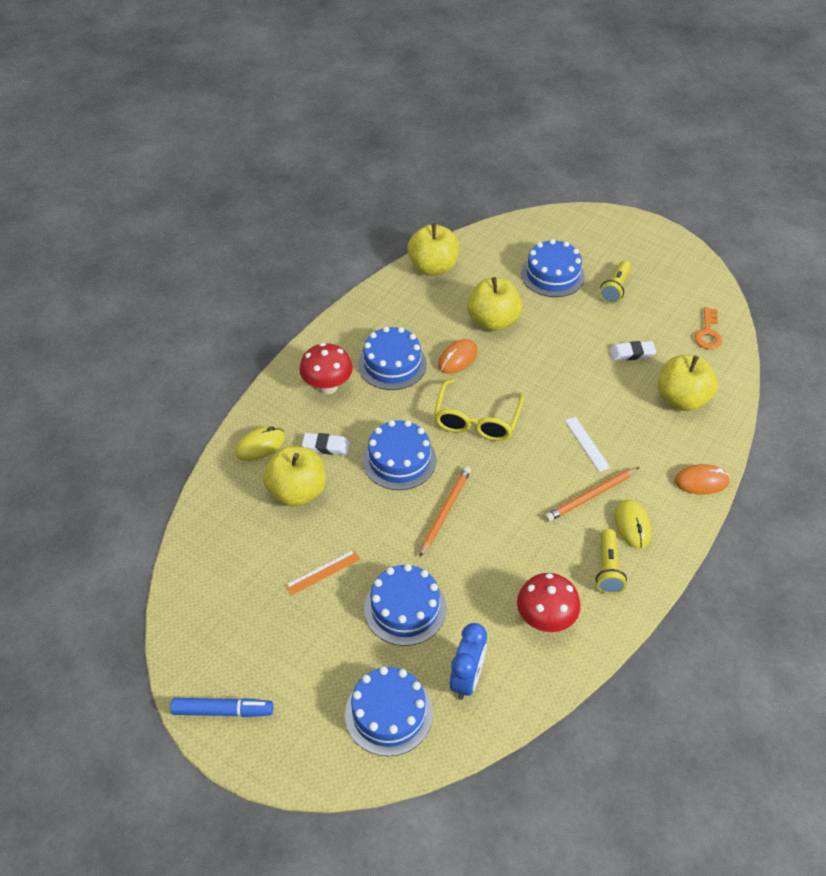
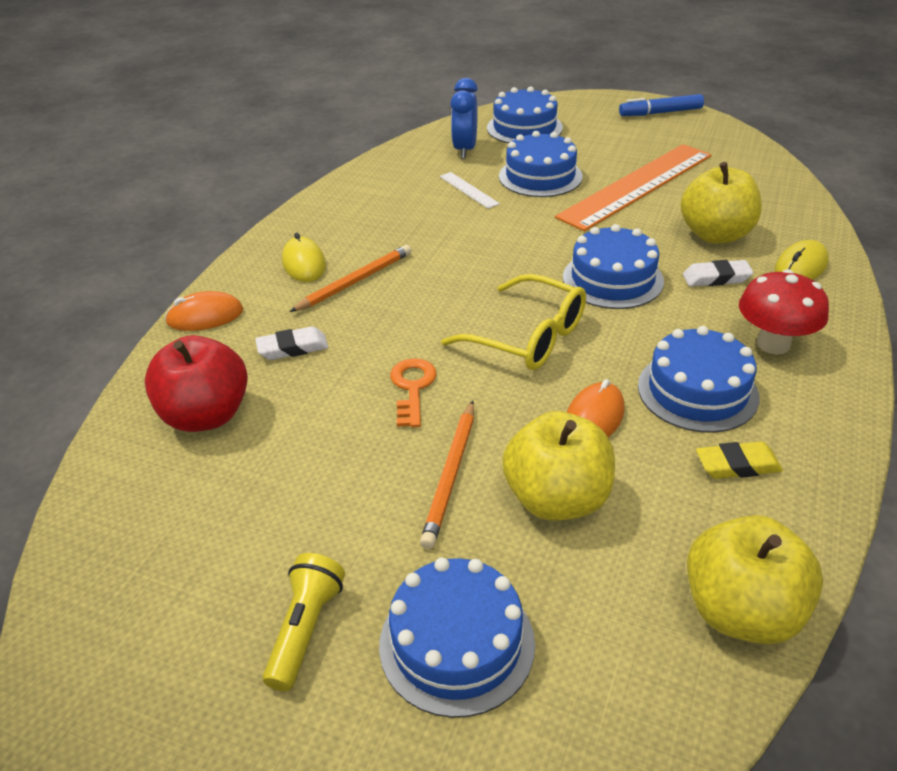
camera: 170 degrees right, 10 degrees down
(323, 572) = (637, 186): orange ruler -> orange ruler, size x2.49
(397, 321) = (737, 465): none -> yellow eraser
(445, 511) = (531, 244): orange pencil -> orange pencil (450, 475)
(476, 420) = (528, 337): yellow glasses -> yellow glasses turned 120 degrees clockwise
(545, 619) = (399, 188): red mushroom -> none
(587, 443) = (362, 334): white ruler -> white ruler (468, 190)
(608, 569) = (334, 227): yellow flashlight -> none
(632, 353) = (282, 480): white eraser -> white eraser (292, 348)
(682, 399) = (206, 415): yellow apple -> red apple
(708, 333) = (119, 550): orange key -> orange key (412, 388)

